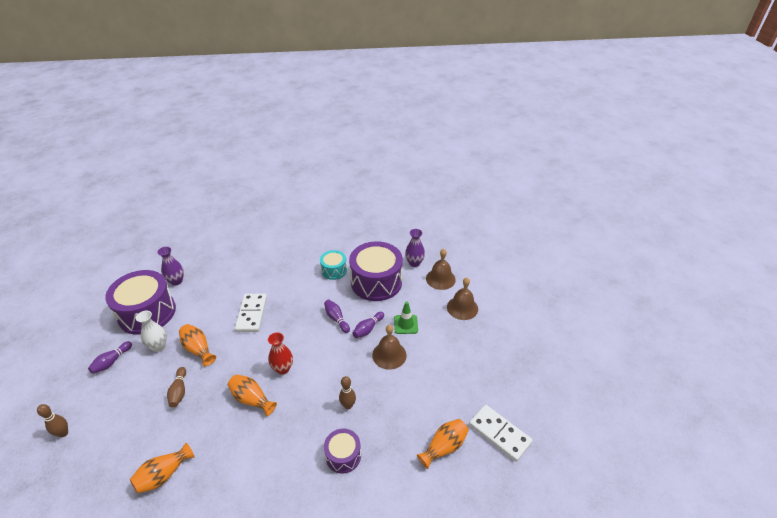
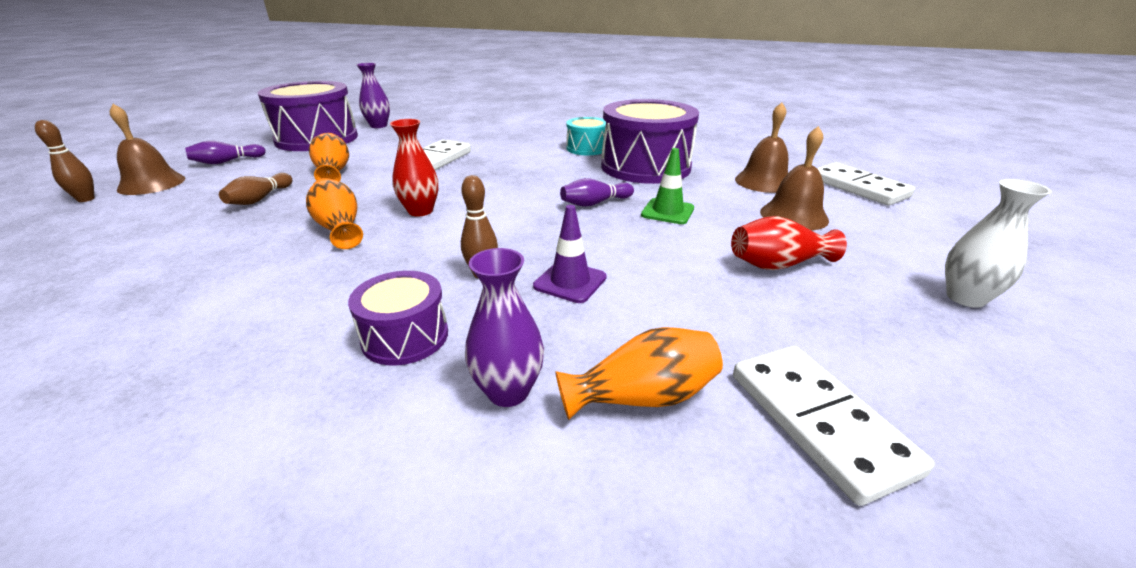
camera: 25 degrees right, 10 degrees down
(158, 346) = (292, 162): white vase -> white vase (965, 298)
(164, 475) = (116, 268): orange vase -> none
(336, 319) = (551, 185): purple bowling pin -> none
(388, 396) = (570, 282): none -> purple traffic cone
(389, 355) = (611, 236): brown bell -> brown bell (151, 184)
(414, 263) = (723, 162): purple vase -> purple vase (508, 391)
(465, 350) = (778, 265): none -> red vase
(484, 270) = (858, 187): none -> white domino

